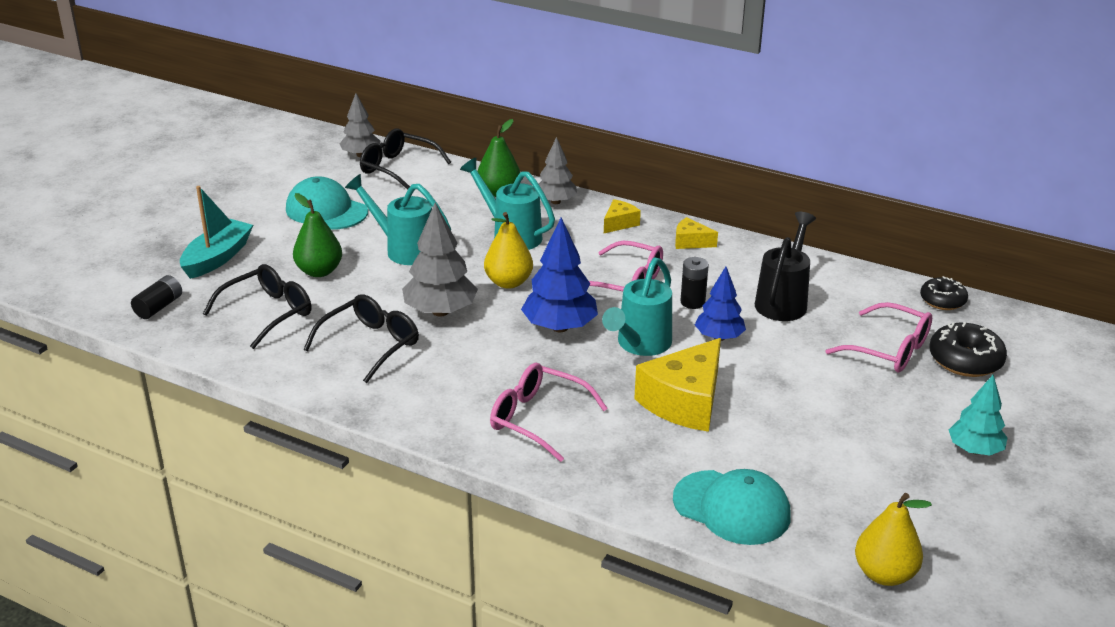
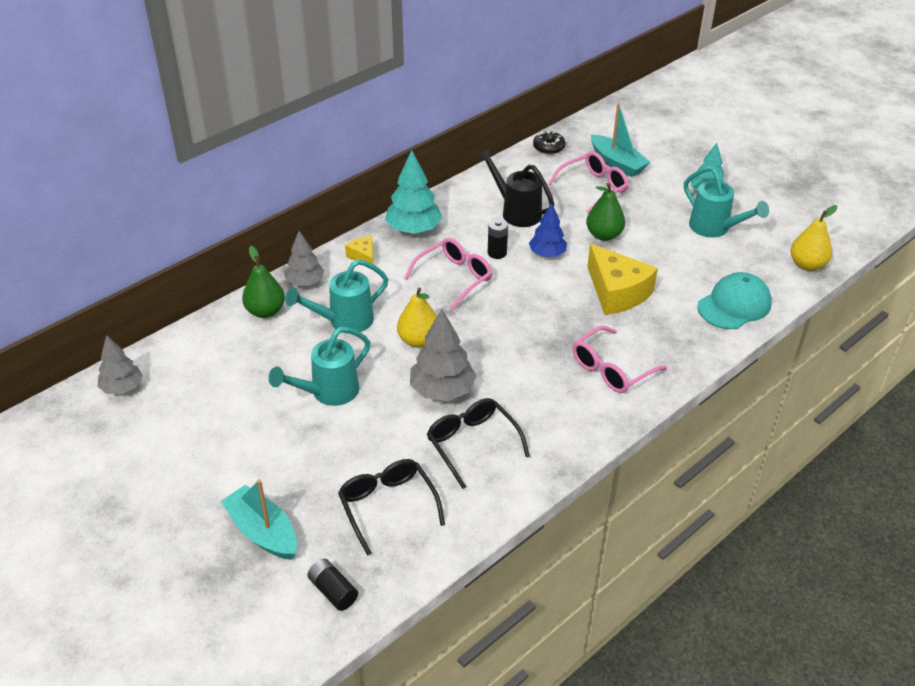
camera: 70 degrees left, 10 degrees up
(319, 271) = (333, 457): green pear -> green pear (604, 235)
(326, 210) = (220, 433): turquoise cap -> none
(398, 168) = (172, 366): black glasses -> none
(559, 327) = (497, 328): blue tree -> none
(640, 345) = (540, 294): turquoise watering can -> turquoise watering can (715, 228)
(690, 242) = (414, 229): yellow cheese -> turquoise tree
(965, 360) = (617, 163): black donut -> turquoise boat

